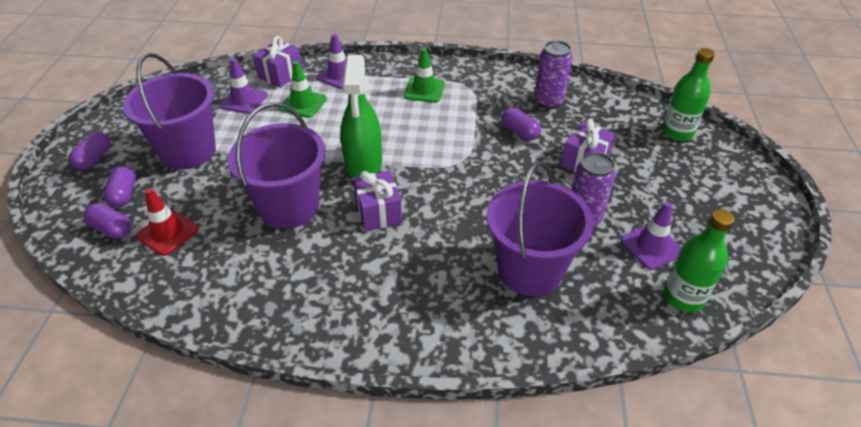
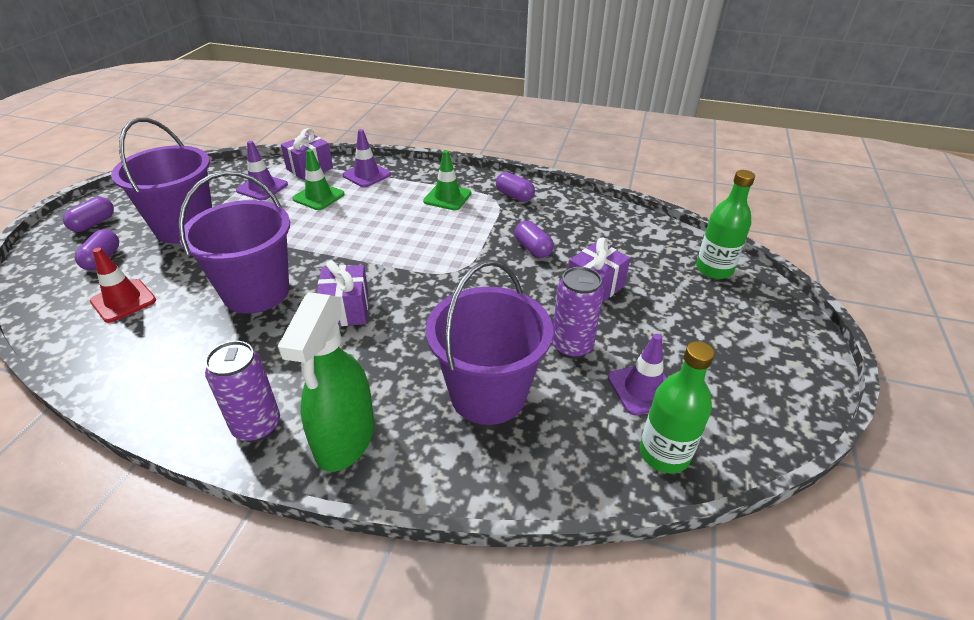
camera: 10 degrees right, 5 degrees down
(112, 229) = (72, 290): purple capsule -> purple capsule (514, 196)
(363, 164) = (352, 260): green spray bottle -> green spray bottle (345, 439)
(548, 101) = (576, 222): purple can -> purple can (257, 426)

